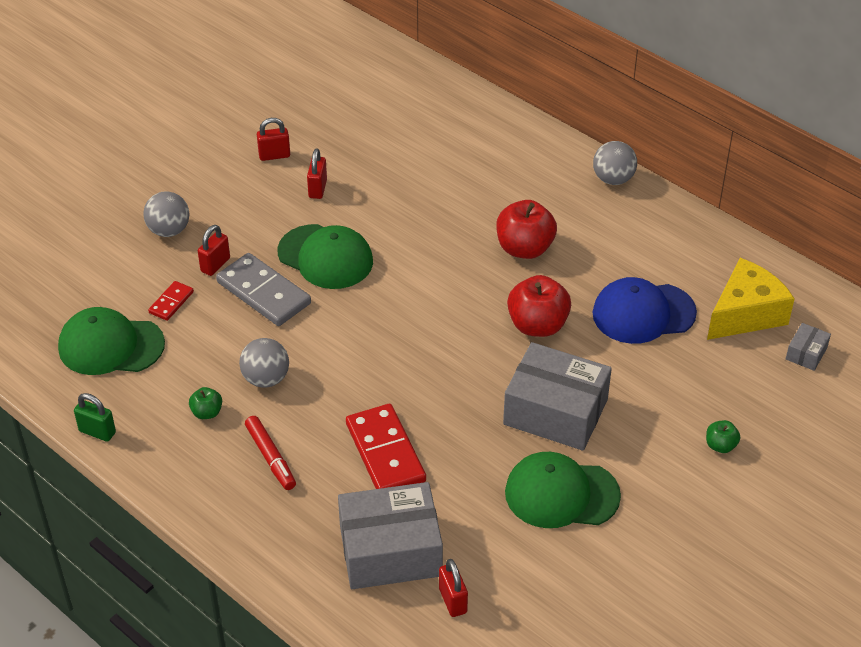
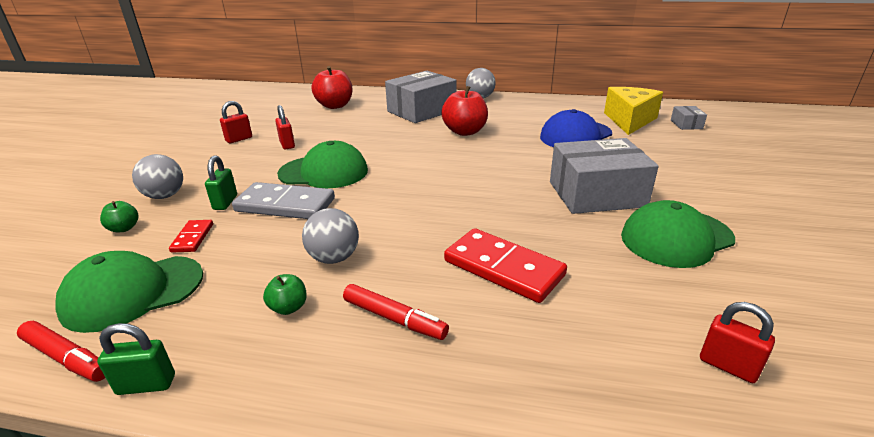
camera: 30 degrees left, 15 degrees down
(57, 387) = (66, 358): none -> red marker
(215, 265) = (225, 202): red padlock -> green padlock
(390, 551) = (609, 348): grey box -> grey box (421, 111)
(537, 325) = (520, 159): red apple -> red apple (335, 106)
(720, 446) = (720, 173): green apple -> green apple (124, 228)

